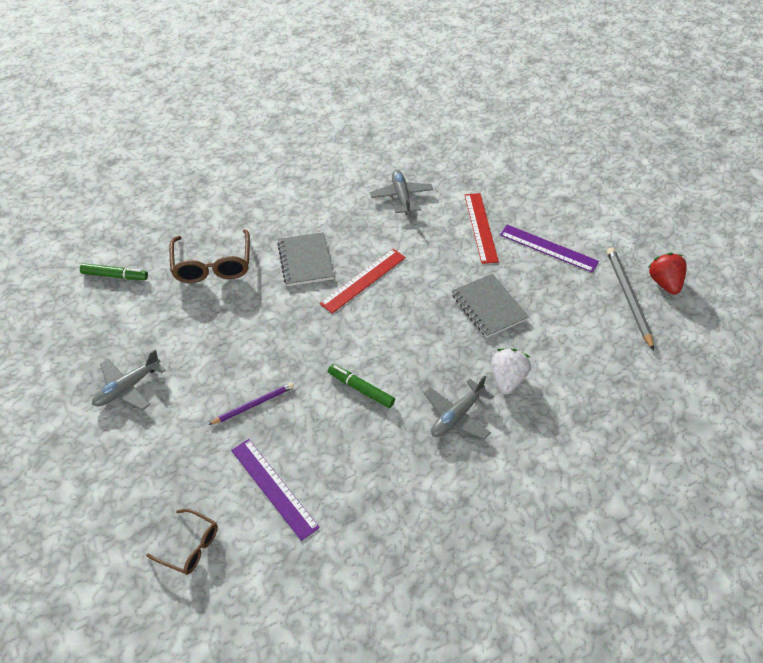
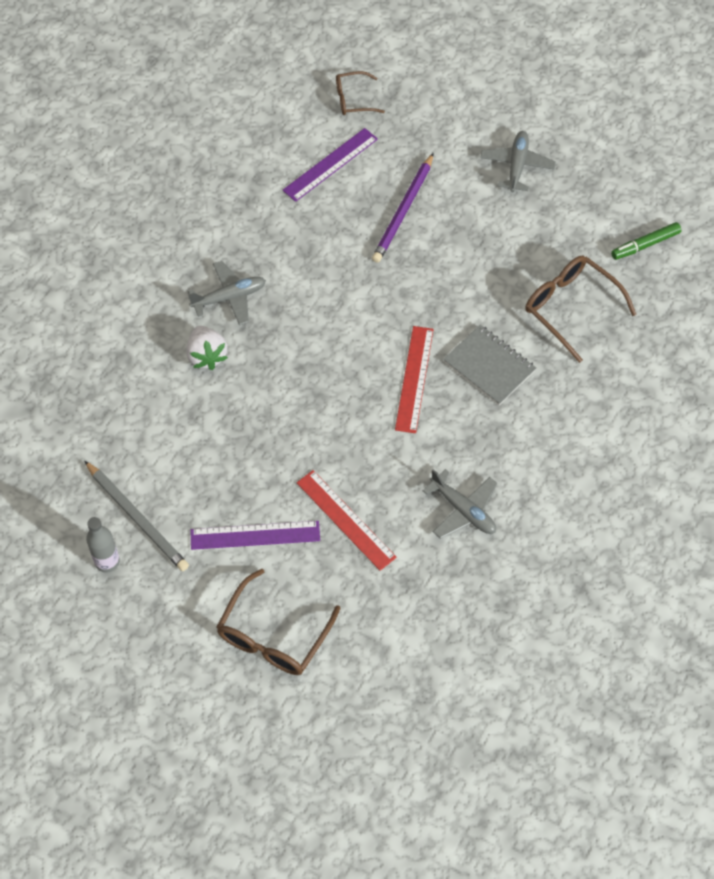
camera: 145 degrees right, 10 degrees up
(253, 405) = (403, 210): purple pencil -> purple pencil, size x1.60
(273, 488) = (330, 164): purple ruler -> purple ruler turned 60 degrees counterclockwise
(361, 389) = (327, 273): green marker -> none
(457, 416) = (229, 297): grey plane -> grey plane turned 60 degrees clockwise
(488, 307) = (271, 421): grey notebook -> none
(571, 195) = (273, 635): none -> brown glasses
(664, 283) = (107, 561): red strawberry -> grey bottle

